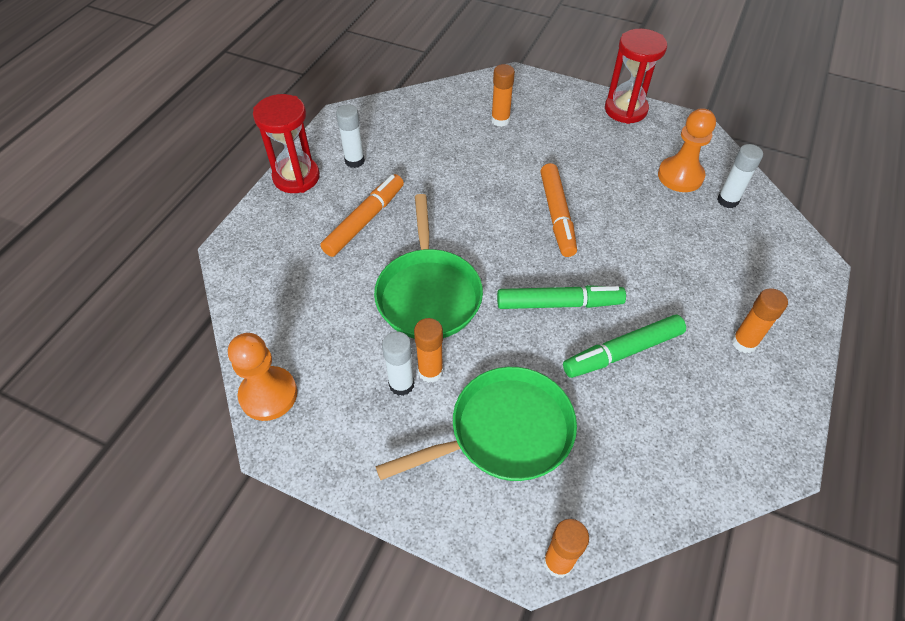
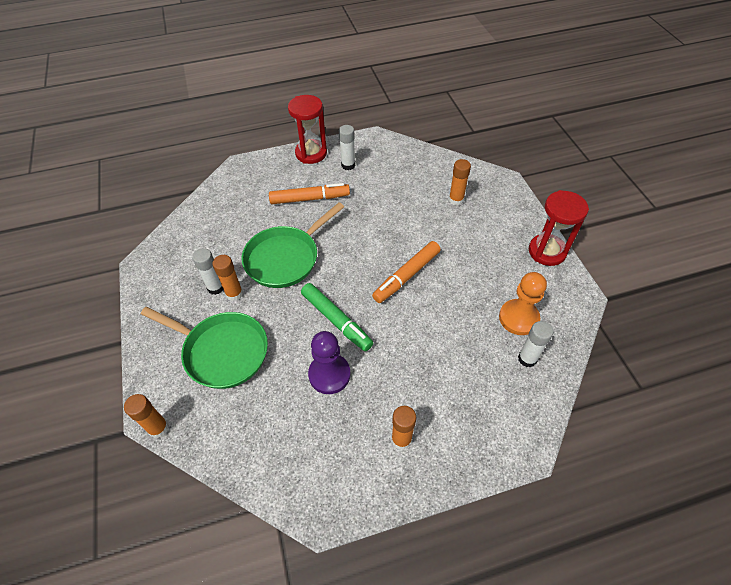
camera: 50 degrees right, 0 degrees up
(268, 394) = (166, 242): orange pawn -> none
(622, 352) = (329, 374): green marker -> purple pawn

